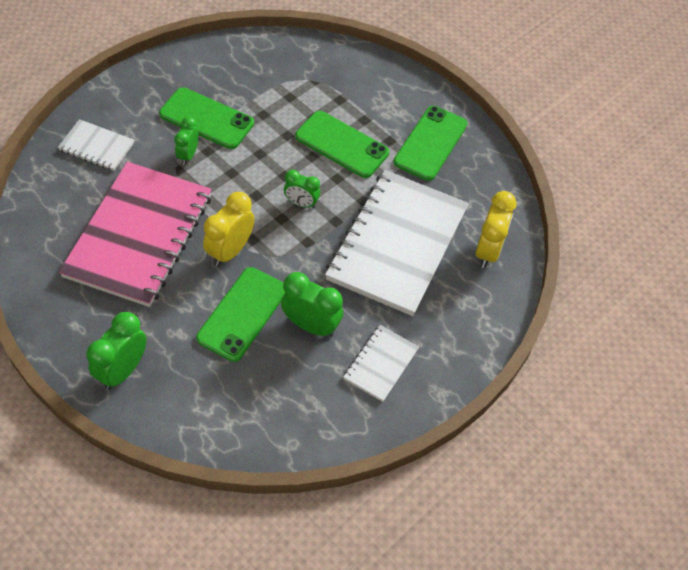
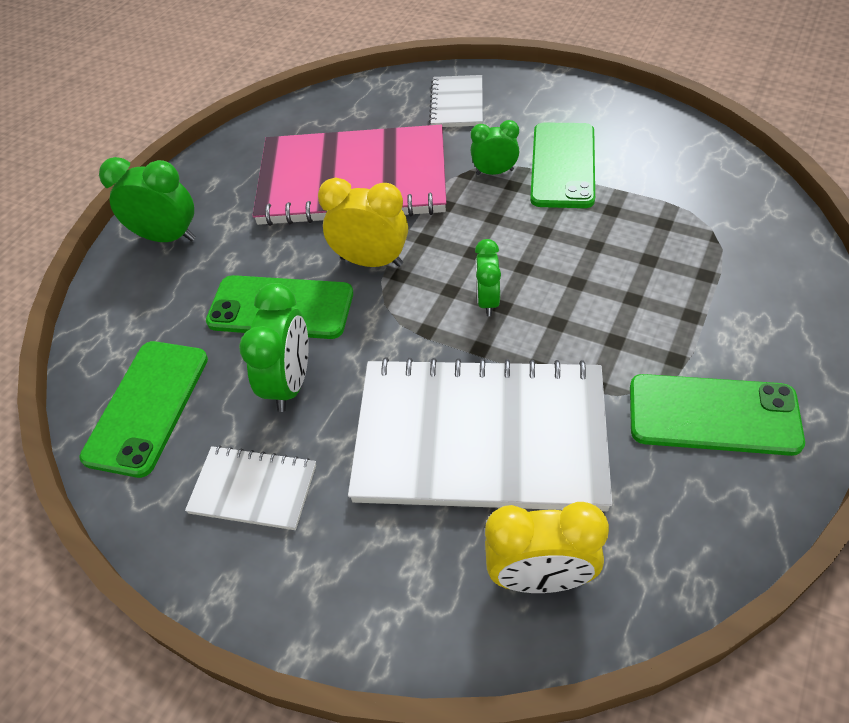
camera: 80 degrees right, 5 degrees down
(342, 144) = (623, 306): green phone -> green phone (147, 407)

